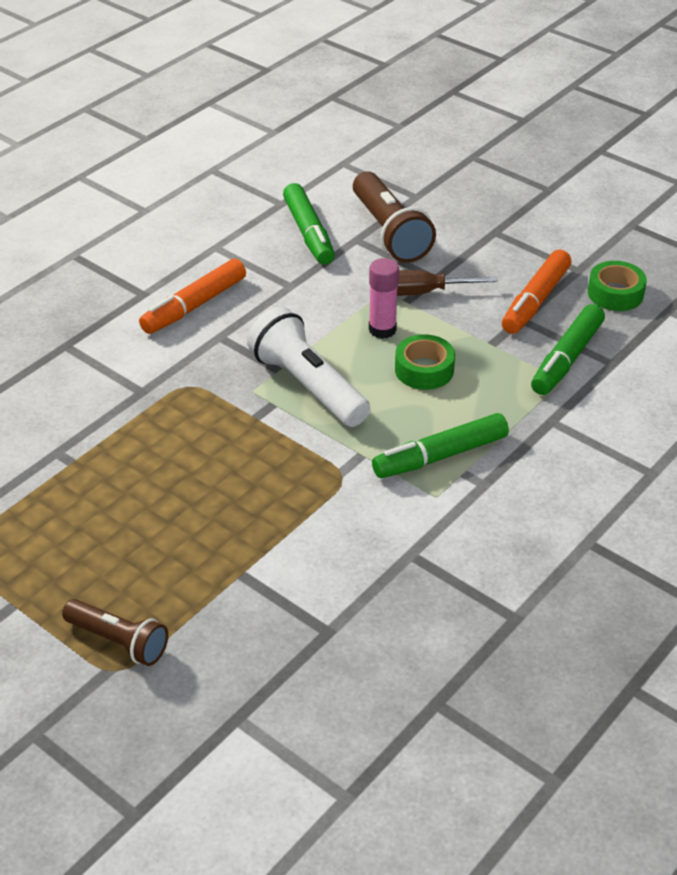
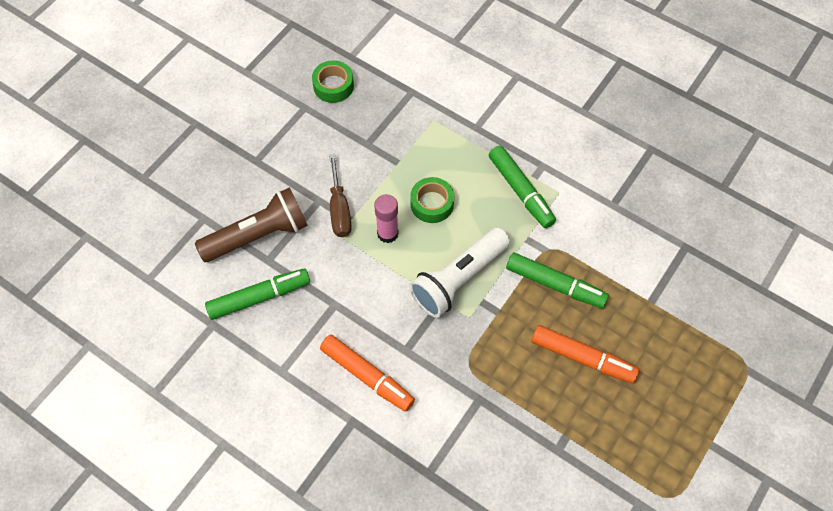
camera: 95 degrees left, 20 degrees up
(118, 641) = (724, 368): brown flashlight -> none
(535, 301) = (345, 134): orange marker -> orange marker (582, 358)
(566, 359) = (410, 117): green marker -> green marker (555, 284)

